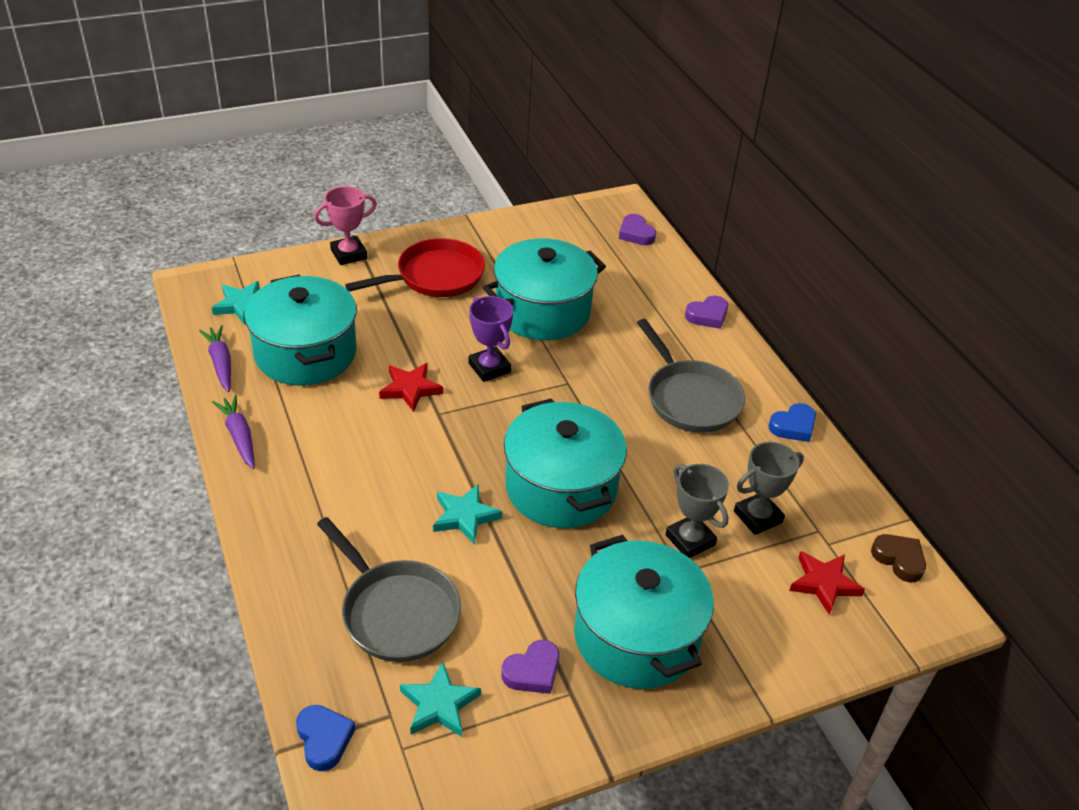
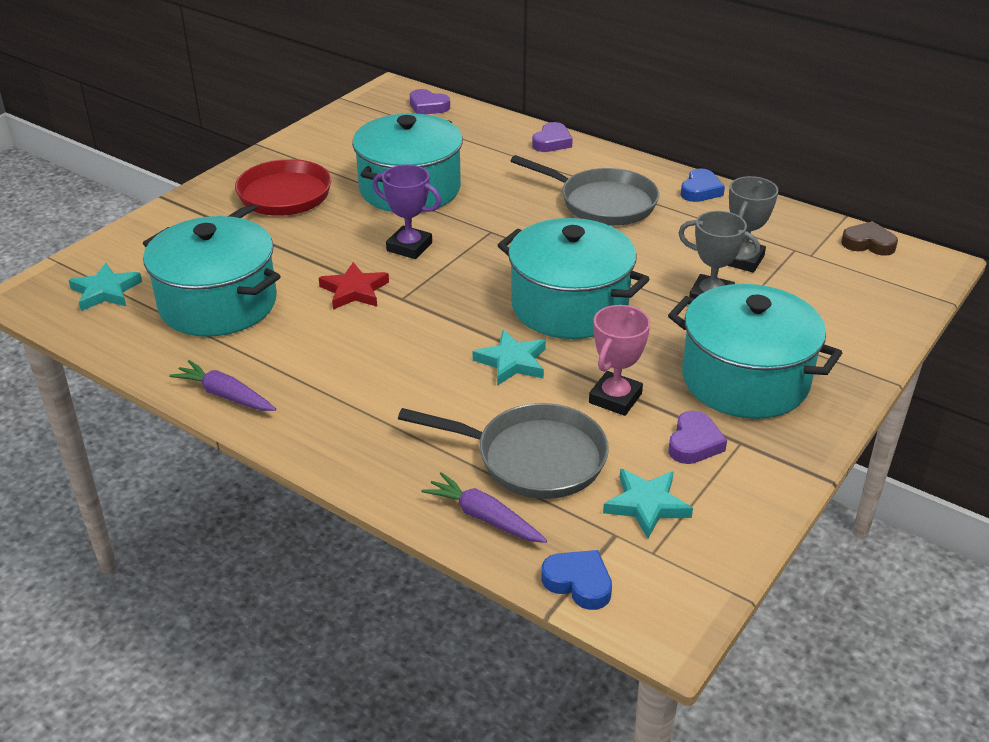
camera: 30 degrees left, 5 degrees down
(220, 363) = (136, 346): purple carrot -> purple carrot (484, 517)
(348, 254) = (173, 212): pink trophy -> pink trophy (615, 398)
(824, 584) = (836, 281): red star -> none

